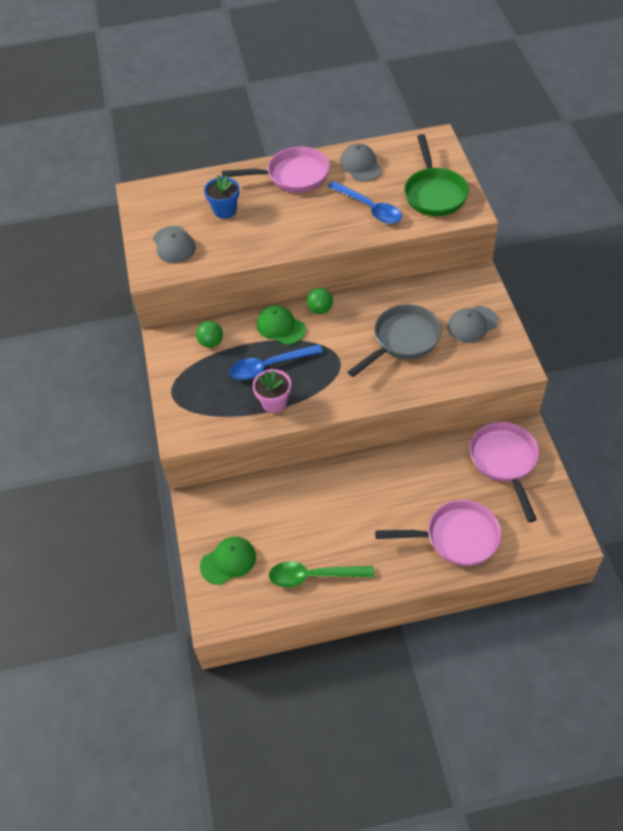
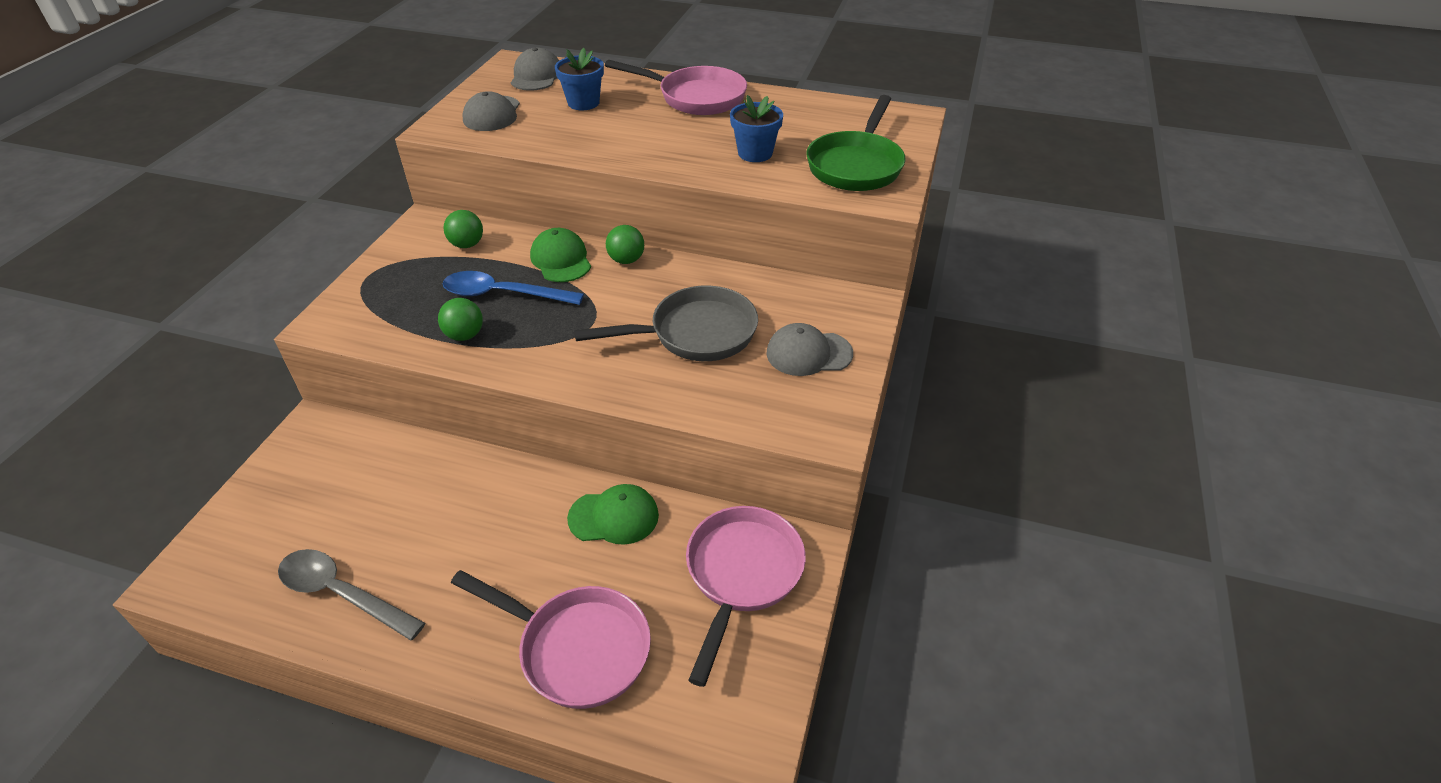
camera: 25 degrees right, 10 degrees down
(228, 561) = (268, 516): green cap -> green cap (614, 517)
(274, 402) = (465, 335): pink flower pot -> green ball
(314, 576) = (342, 593): green spoon -> grey spoon
(360, 165) = (788, 112): grey cap -> grey cap (536, 76)
(369, 208) = (755, 153): blue spoon -> blue flower pot

